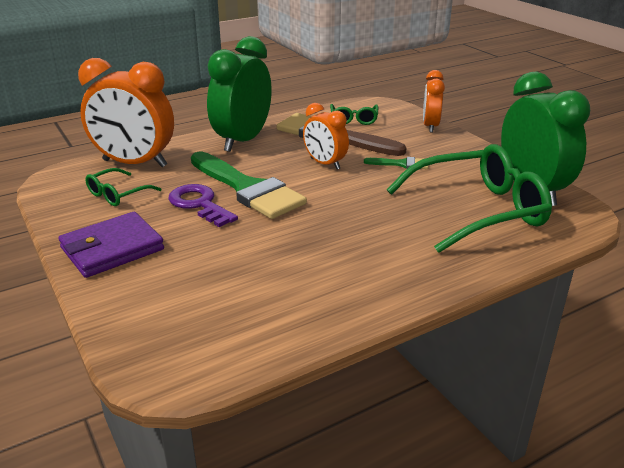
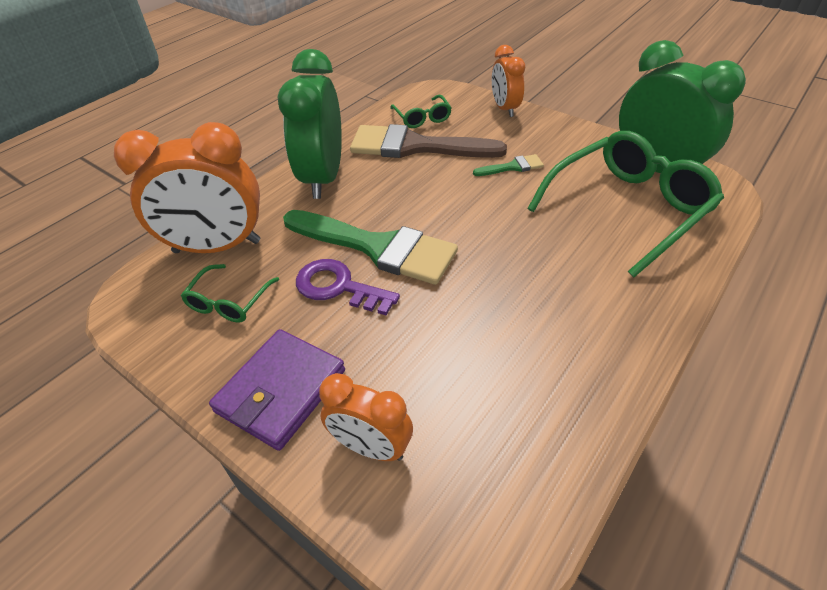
camera: 20 degrees left, 15 degrees up
(325, 164) = (435, 187): orange clock -> orange clock (371, 447)

